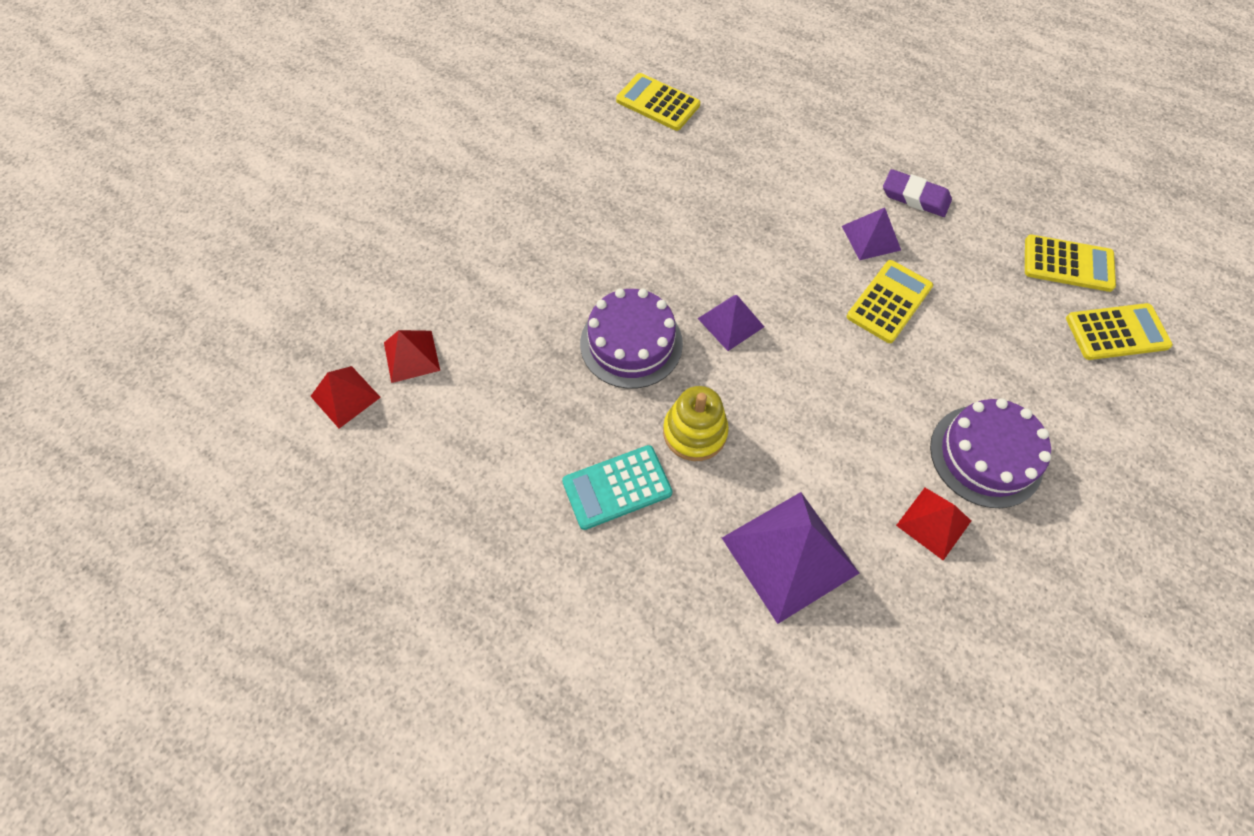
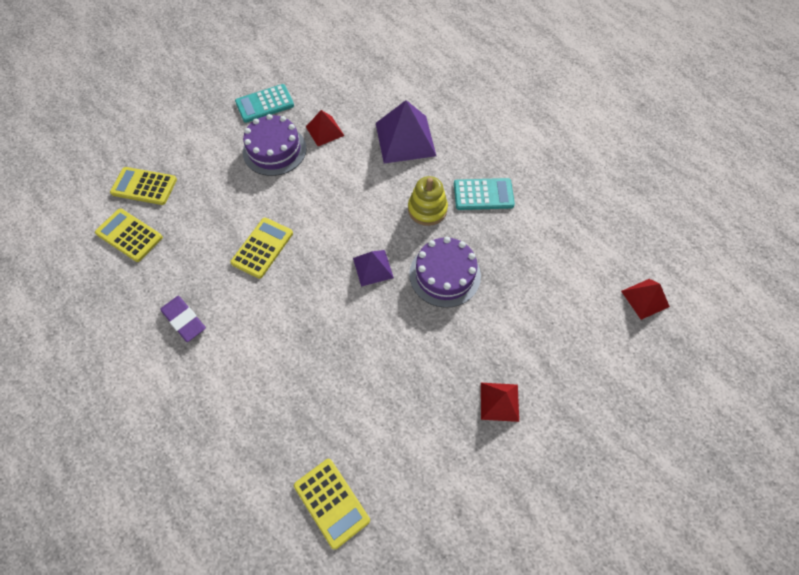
camera: 160 degrees left, 0 degrees up
(411, 356) = (597, 313): red pyramid -> red pyramid (499, 401)
(871, 238) = (240, 297): purple pyramid -> none
(889, 302) = (262, 248): yellow calculator -> yellow calculator turned 150 degrees clockwise
(1074, 544) = (265, 104): none -> turquoise calculator

